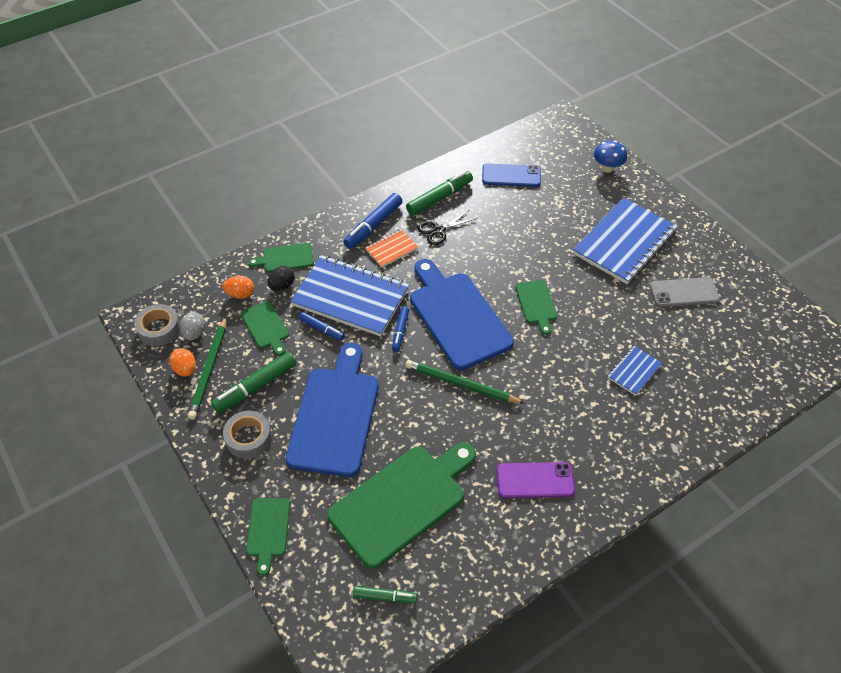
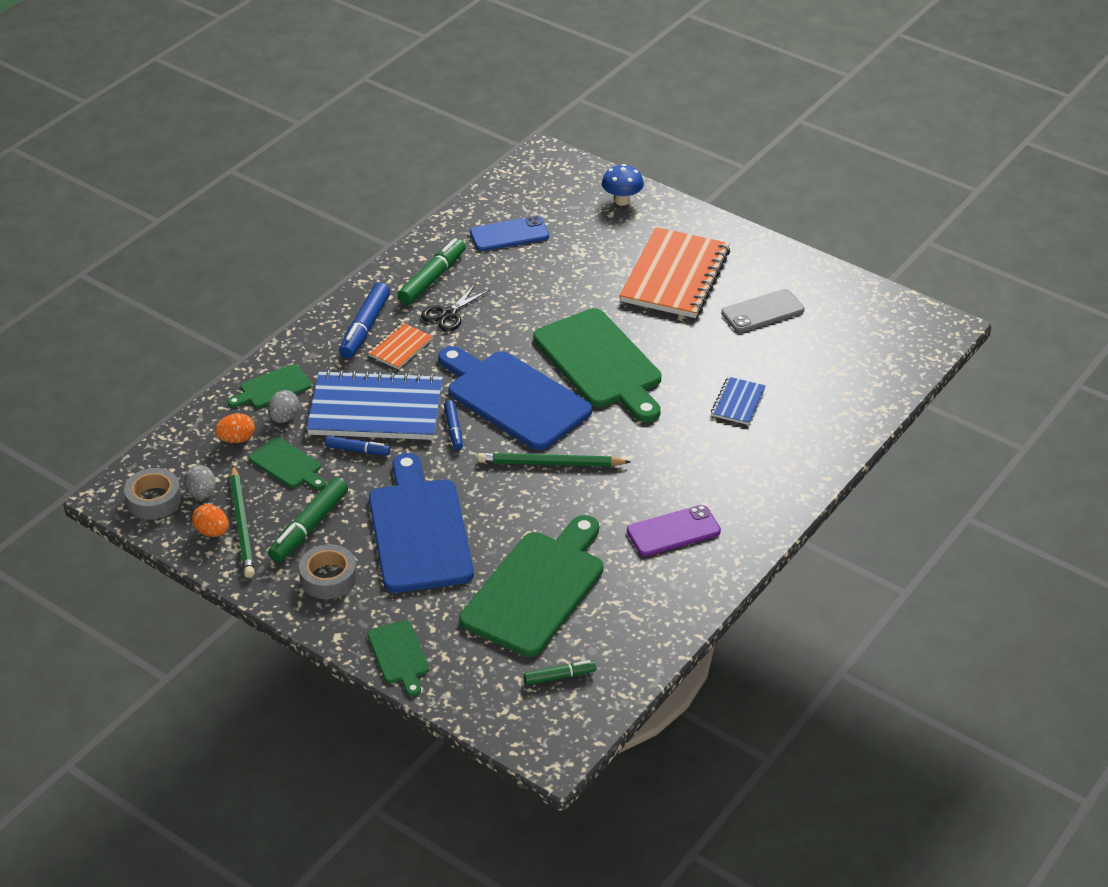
camera: 20 degrees left, 10 degrees down
(282, 286) = (284, 418): black egg -> grey egg
(536, 304) = (600, 363): green cutting board -> green cutting board, size x2.07
(624, 243) = (675, 276): blue notebook -> orange notebook

